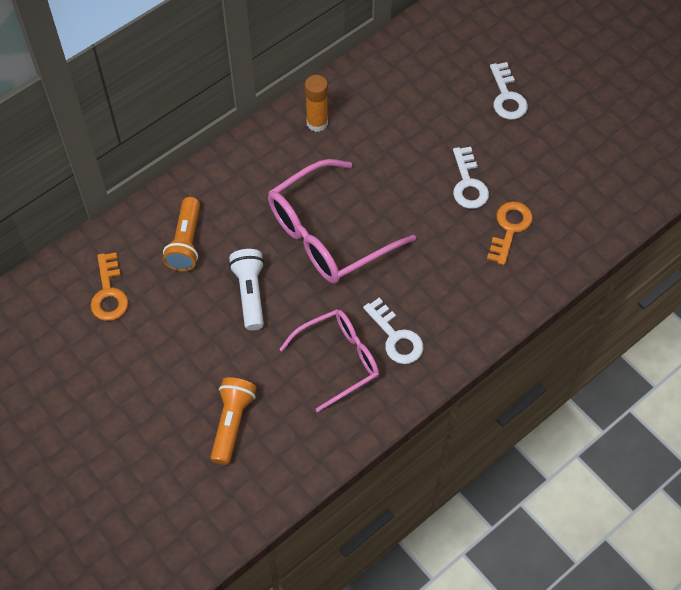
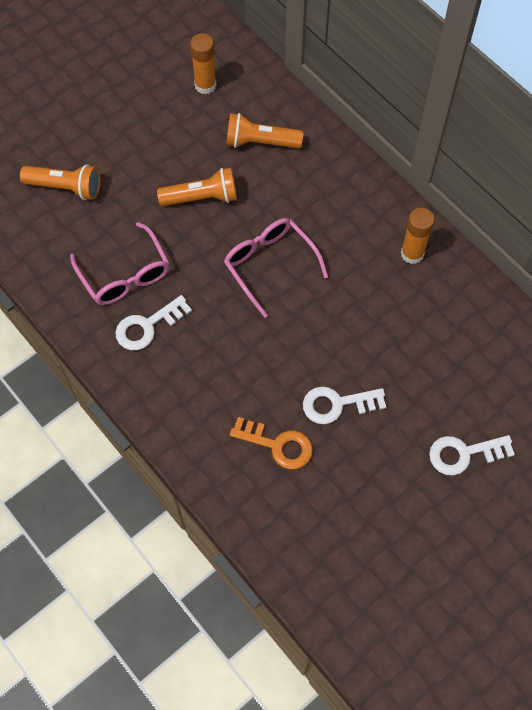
camera: 90 degrees right, 5 degrees up
(109, 293) = (205, 85): orange key -> orange glue stick
(250, 293) = (202, 197): white flashlight -> orange flashlight
(328, 234) = (269, 265): pink glasses -> pink glasses, size x0.66

